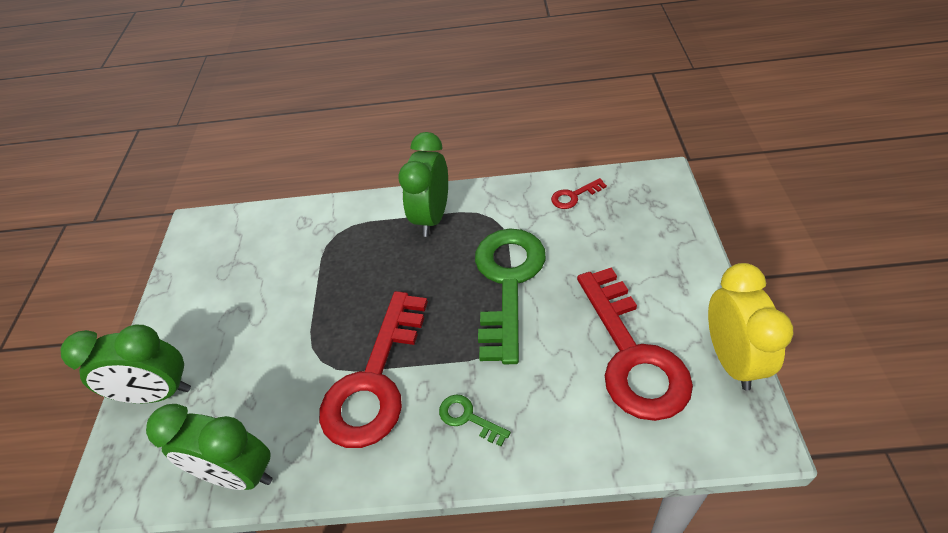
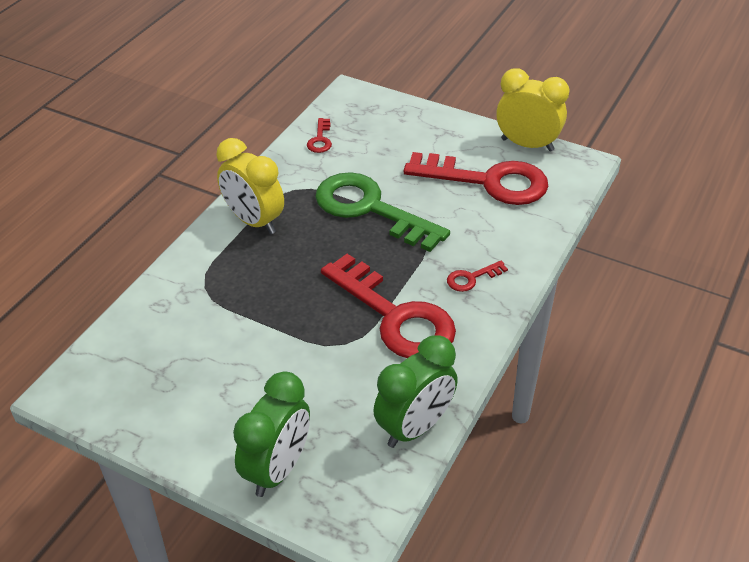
camera: 65 degrees left, 5 degrees down
(432, 217) = (254, 221): green clock -> yellow clock
(468, 418) = (471, 278): green key -> red key

